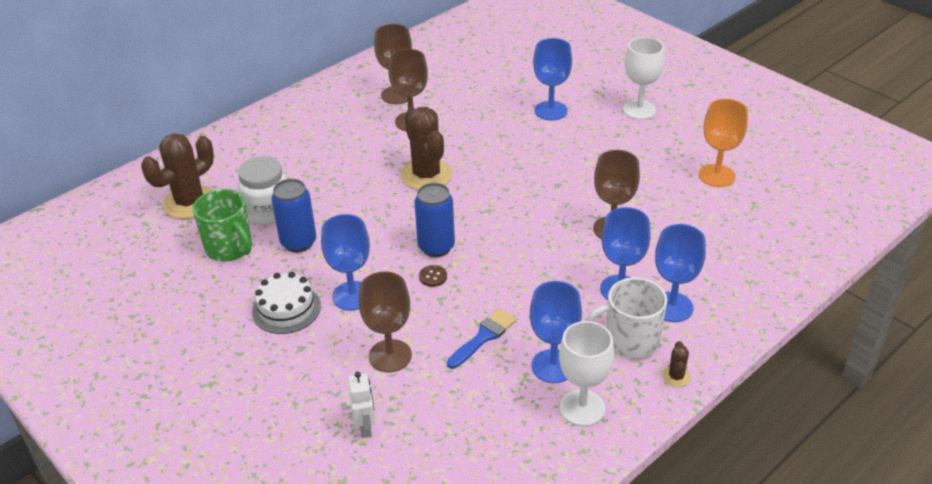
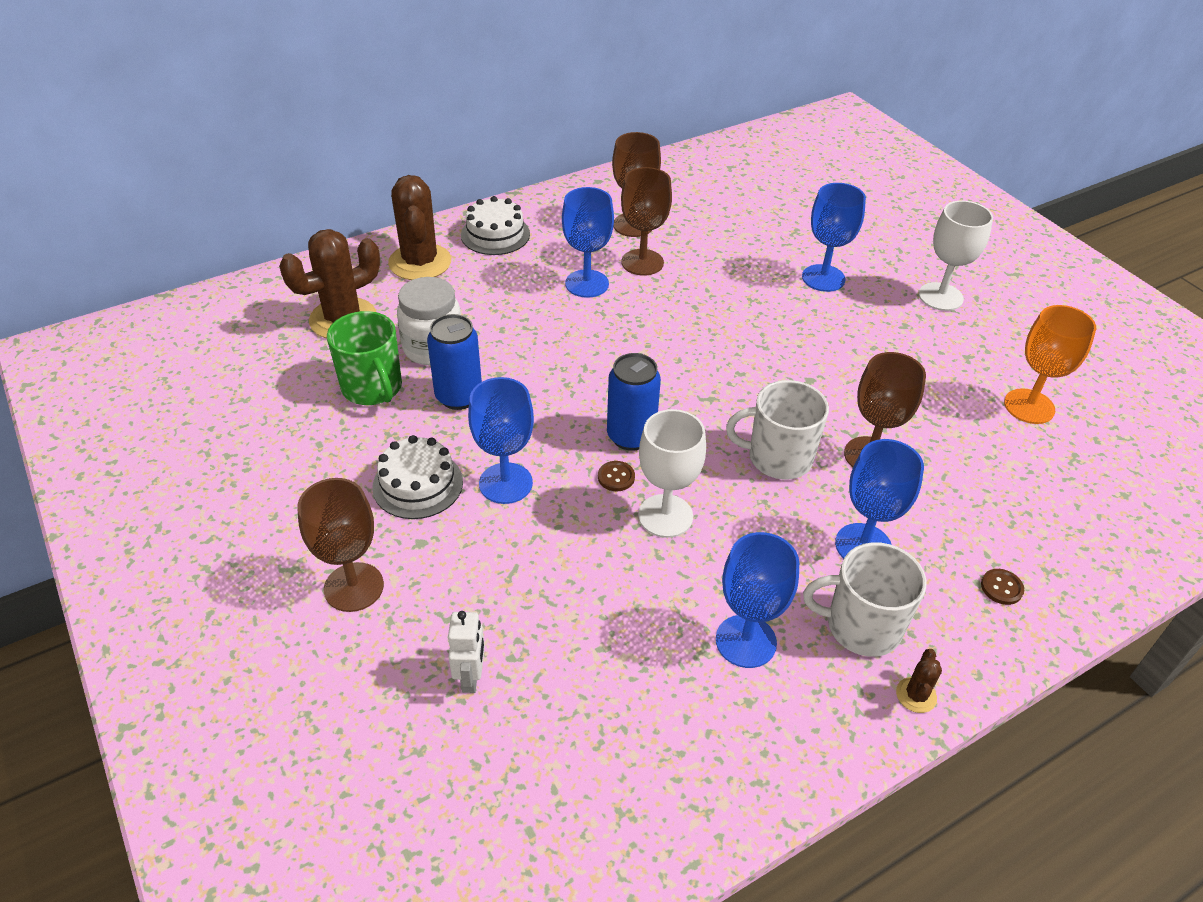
camera: 10 degrees right, 5 degrees up
(291, 119) = (495, 234): none -> white cake
(390, 356) = (531, 579): brown goblet -> brown goblet (354, 587)
(426, 175) = (643, 336): brown cactus -> brown cactus (420, 262)
(483, 337) = (661, 577): blue brush -> none
(547, 242) = (778, 458): none -> white mug
(582, 408) = (772, 714): white goblet -> white goblet (665, 516)
(672, 307) = (930, 587): blue goblet -> blue goblet (587, 284)
(720, 298) = (1001, 588): none -> brown button

